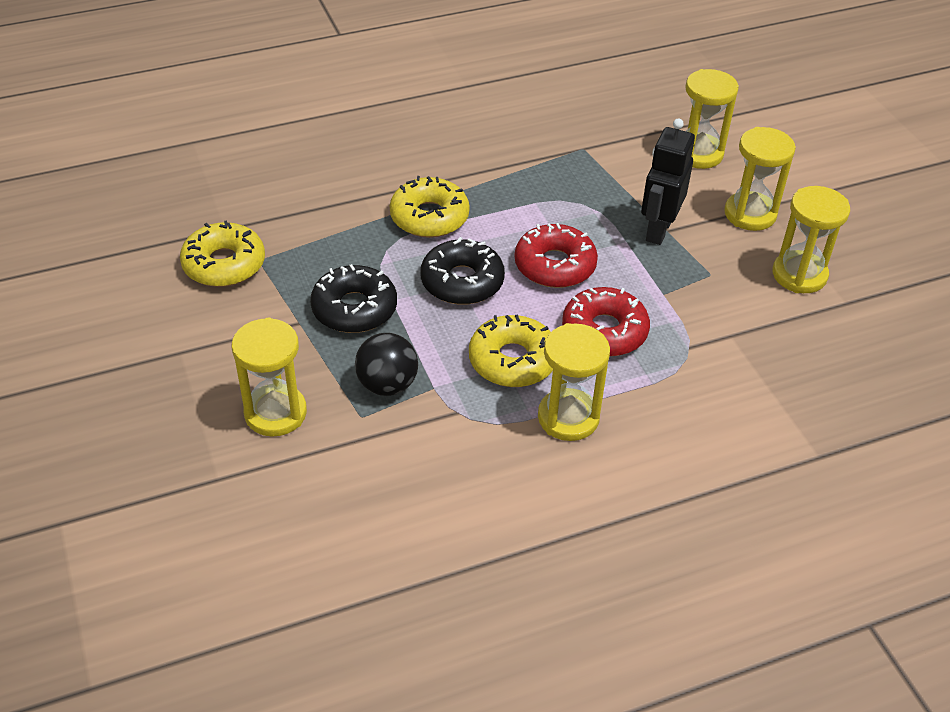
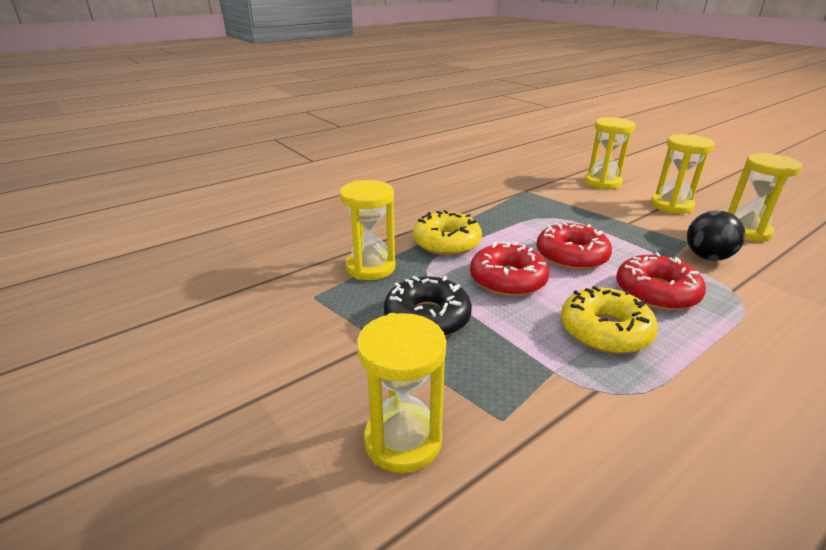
camera: 15 degrees left, 15 degrees down
(224, 264) = (280, 306): yellow donut -> none
(387, 385) = (506, 379): black ball -> black ball (707, 257)
(462, 281) = (507, 279): black donut -> red donut
(568, 417) = (703, 369): yellow hourglass -> yellow hourglass (370, 267)
(658, 230) = (622, 223): black robot -> none

